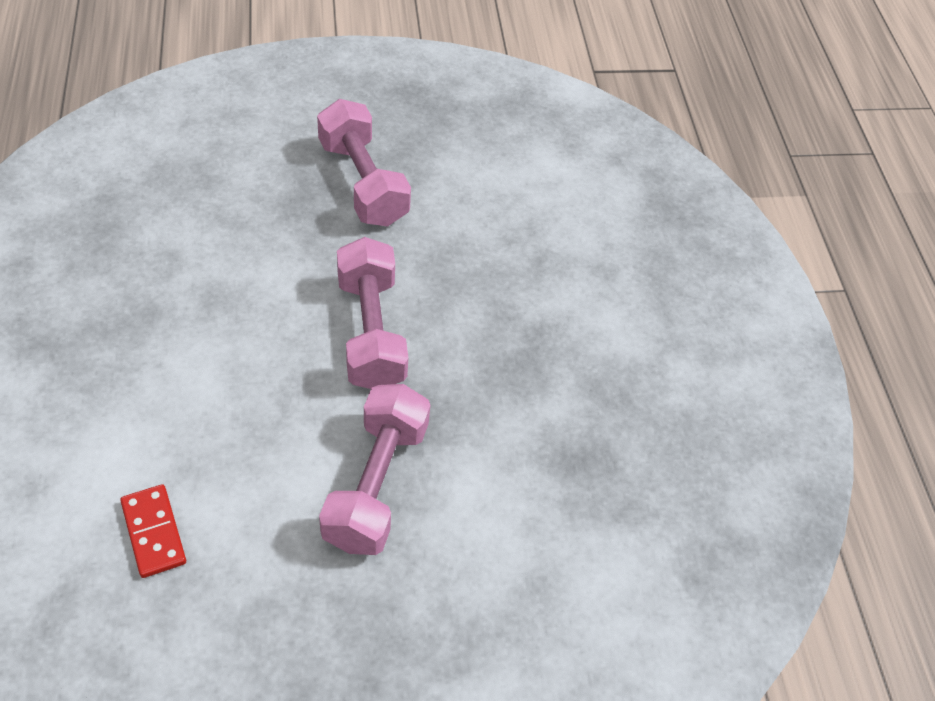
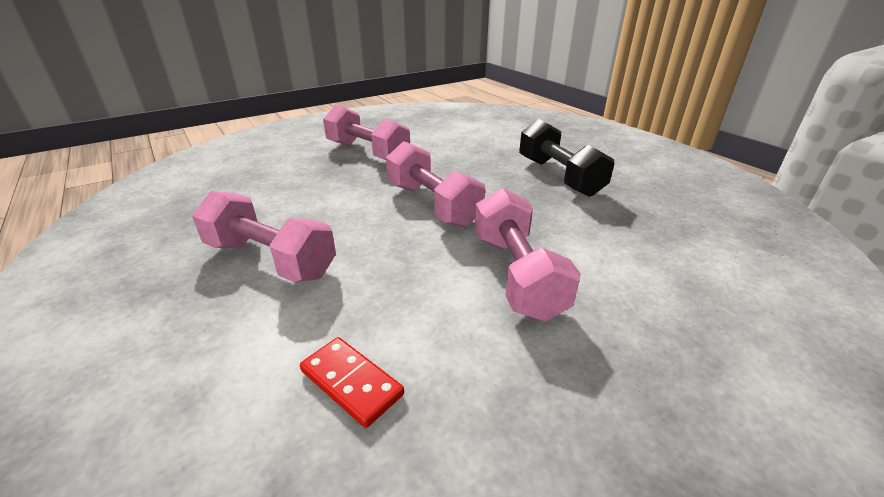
camera: 20 degrees left, 20 degrees down
(156, 348) = (270, 259): none -> pink dumbbell
(570, 345) = (559, 176): none -> black dumbbell

